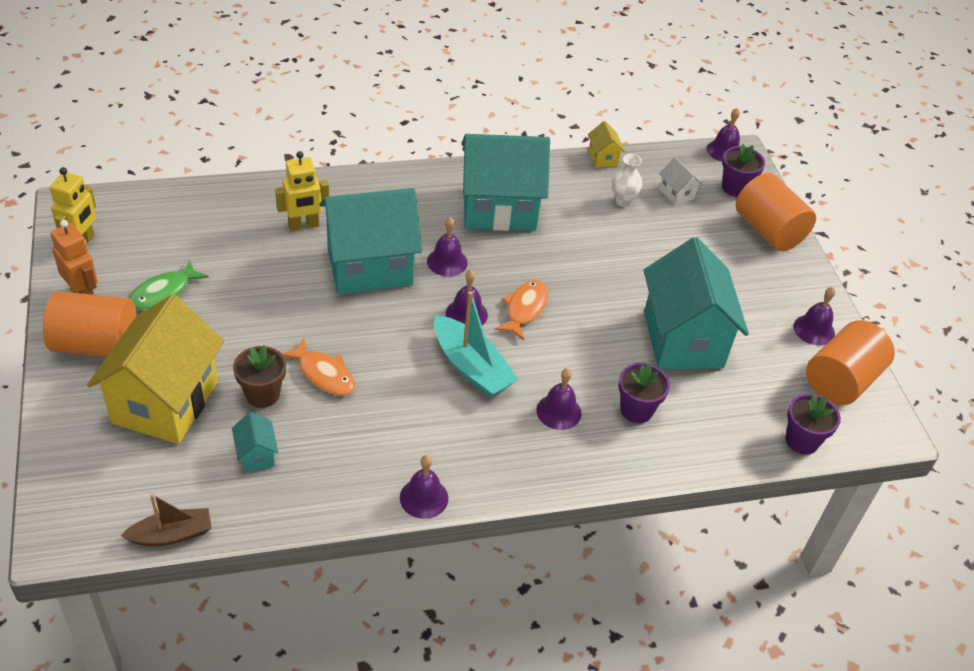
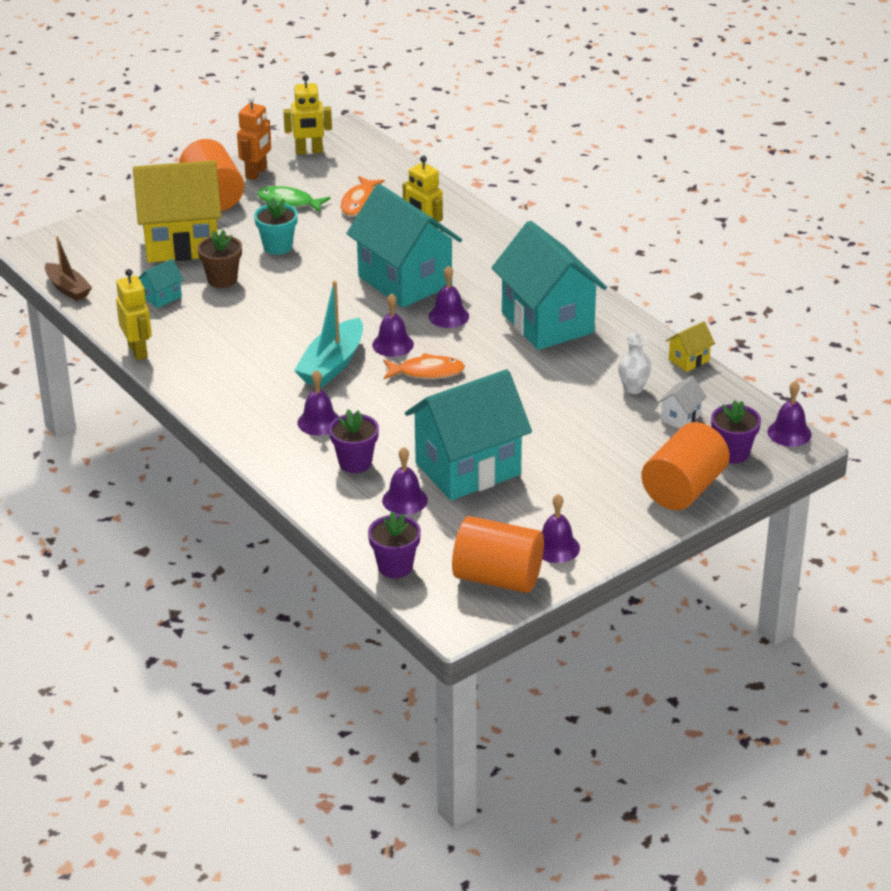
camera: 70 degrees right, 10 degrees down
(237, 330) = (277, 247): none -> turquoise flower pot
(324, 374) = (265, 299): orange fish -> orange fish (360, 202)
(344, 511) = (138, 351): none -> yellow robot
(424, 498) = (177, 382): purple bell -> purple bell (404, 500)

